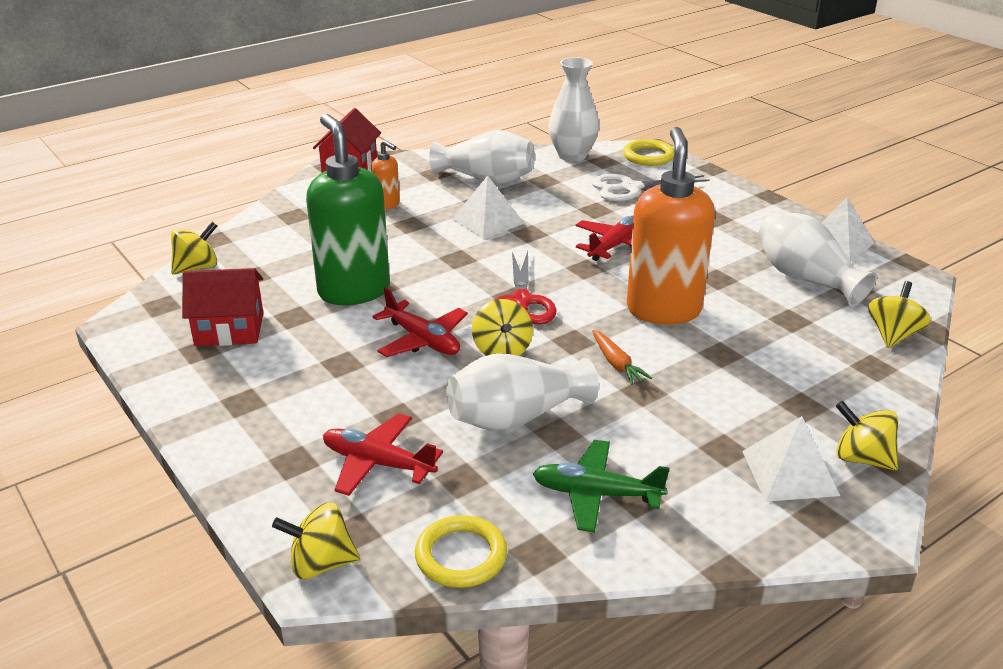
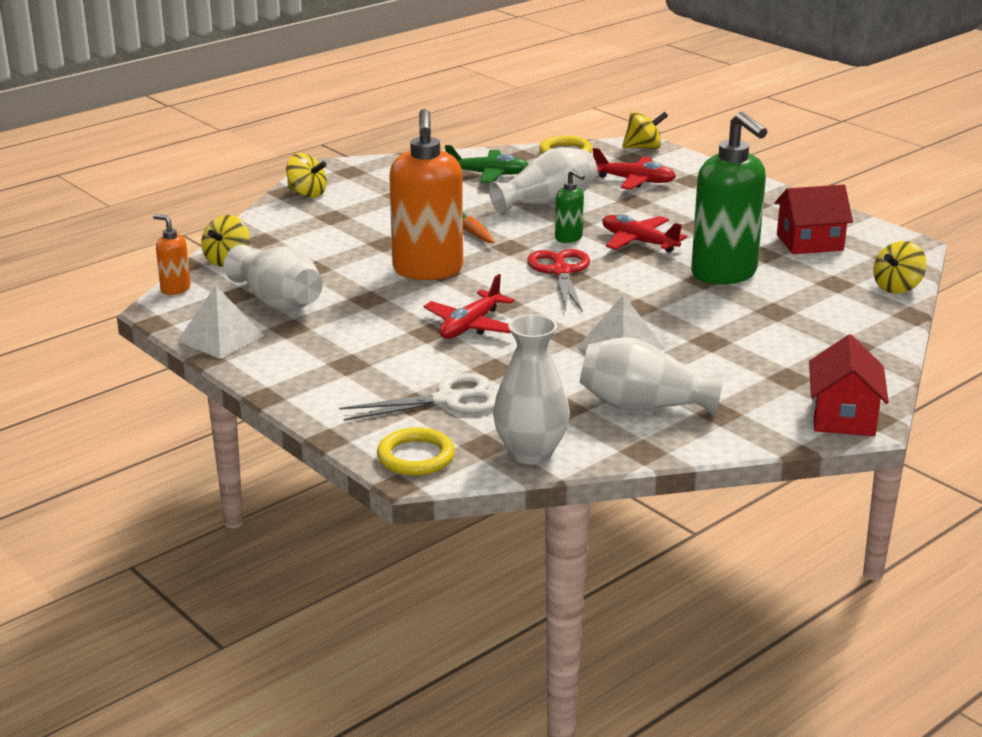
camera: 175 degrees right, 5 degrees down
(387, 205) = (752, 363): orange soap dispenser -> orange soap dispenser (175, 289)
(502, 350) = (569, 238): yellow spinning top -> green soap dispenser
(789, 472) = (360, 186): white pyramid -> none

